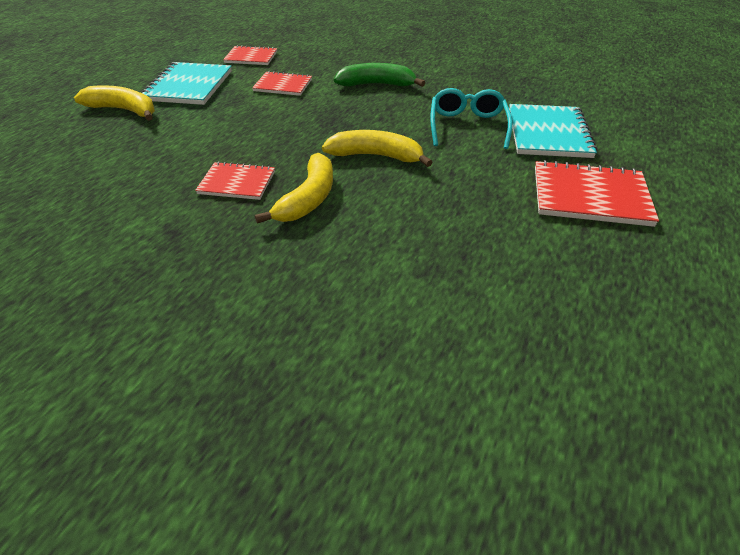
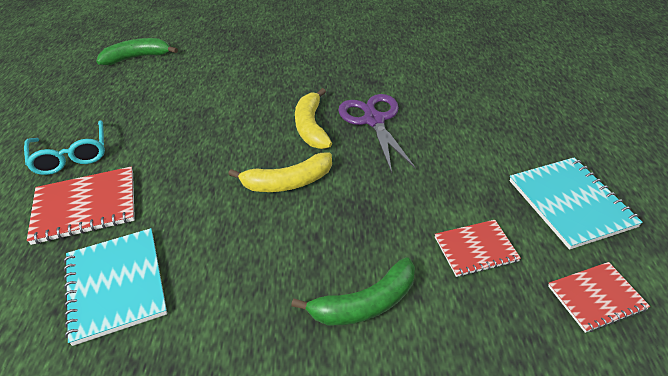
camera: 155 degrees right, 0 degrees up
(124, 110) = (566, 147): yellow banana -> none
(237, 183) = (373, 120): red notebook -> purple scissors
(467, 126) = (213, 260): turquoise glasses -> turquoise glasses (71, 156)
(539, 498) = (137, 57): none -> green banana

